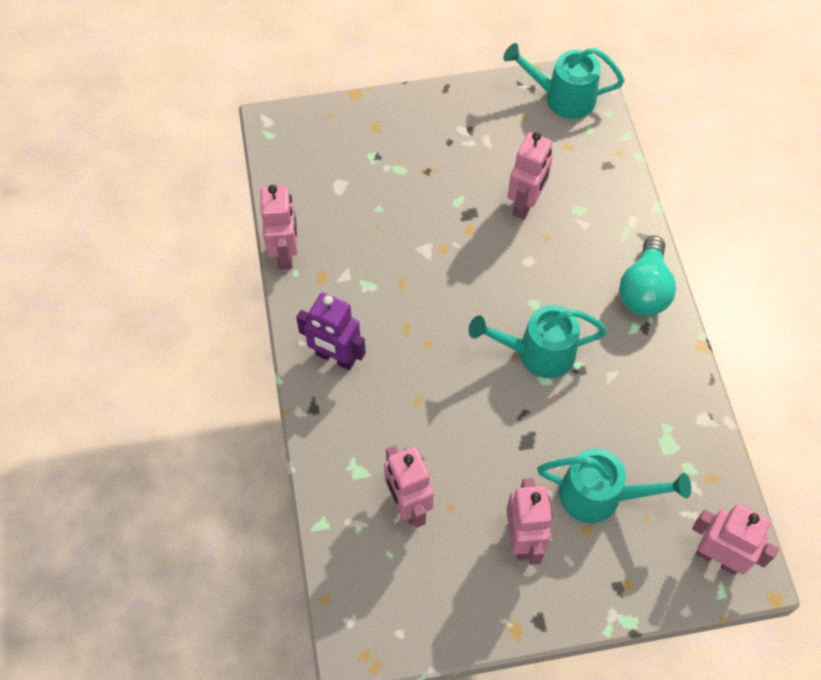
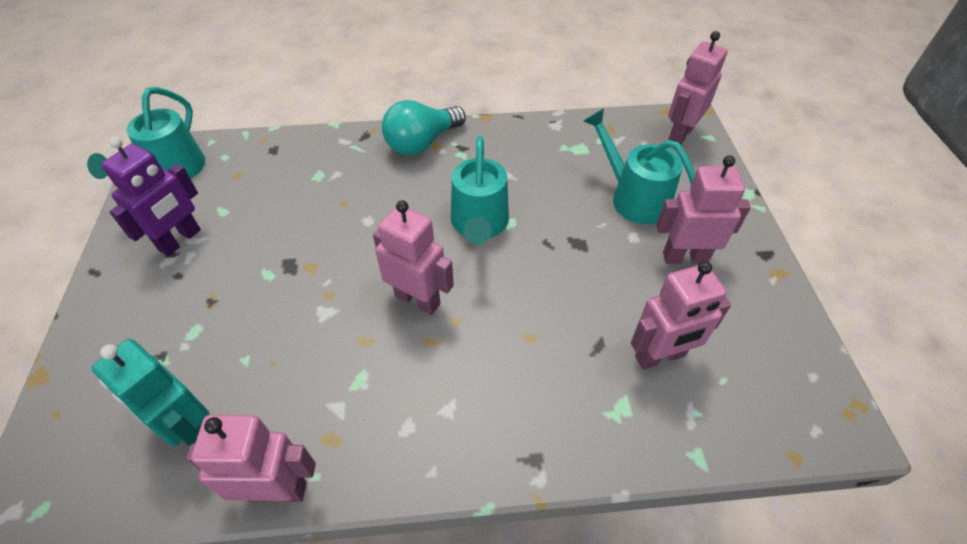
camera: 85 degrees left, 10 degrees down
(323, 193) = (191, 430): none -> turquoise robot
(335, 358) = (461, 427): purple robot -> purple robot (180, 240)
(525, 204) = (295, 215): pink robot -> pink robot (418, 300)
(600, 496) = (633, 197): turquoise watering can -> turquoise watering can turned 60 degrees counterclockwise
(644, 290) = (422, 143): turquoise light bulb -> turquoise light bulb turned 120 degrees clockwise

